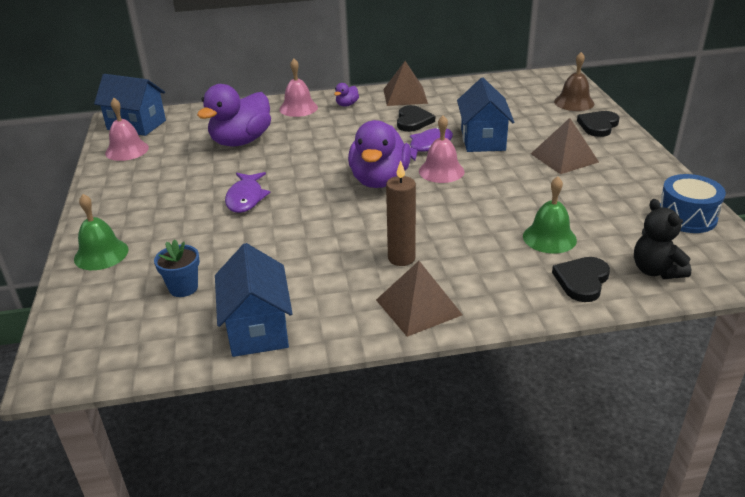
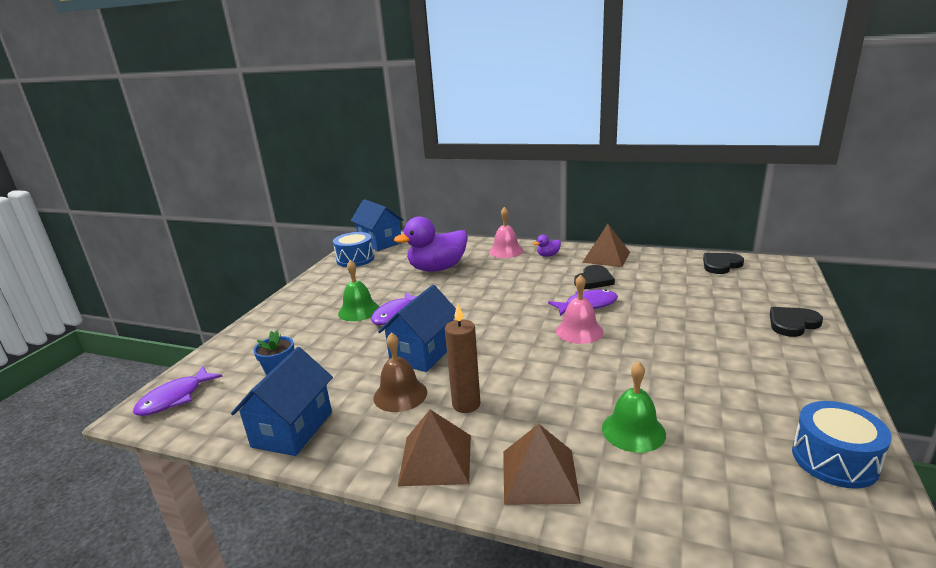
camera: 30 degrees right, 10 degrees down
(82, 346) = (175, 398): none -> purple fish
(101, 254) = (260, 331): green bell -> green bell (359, 311)
(127, 150) = (355, 259): pink bell -> blue drum
(379, 180) = (515, 326): purple duck -> none
(483, 140) = (647, 311): blue house -> blue house (423, 353)
(564, 158) = (722, 348): brown pyramid -> brown pyramid (539, 476)
(574, 102) = (781, 294): brown bell -> brown bell (400, 394)
(582, 281) = (630, 494): black heart -> black heart (721, 265)
(656, 271) = (736, 515): black teddy bear -> none

